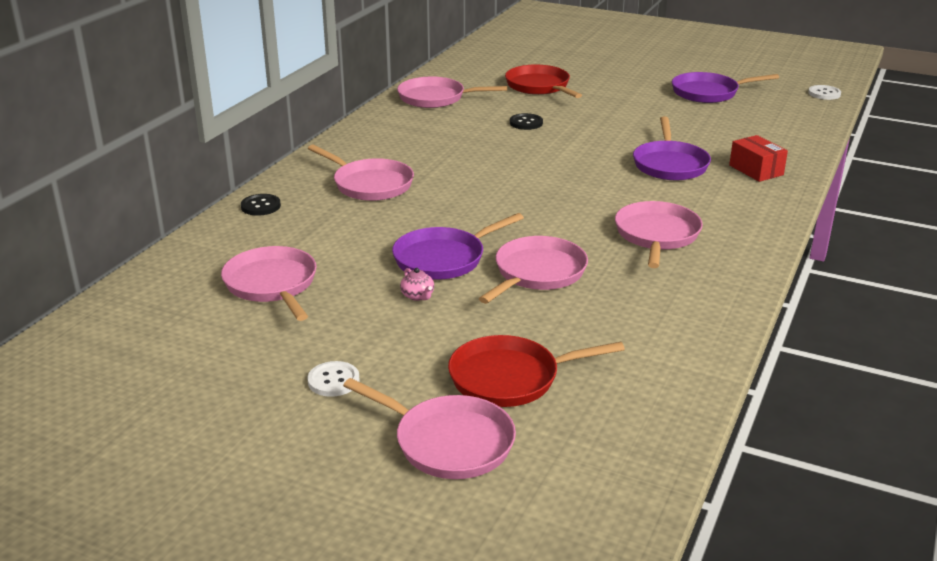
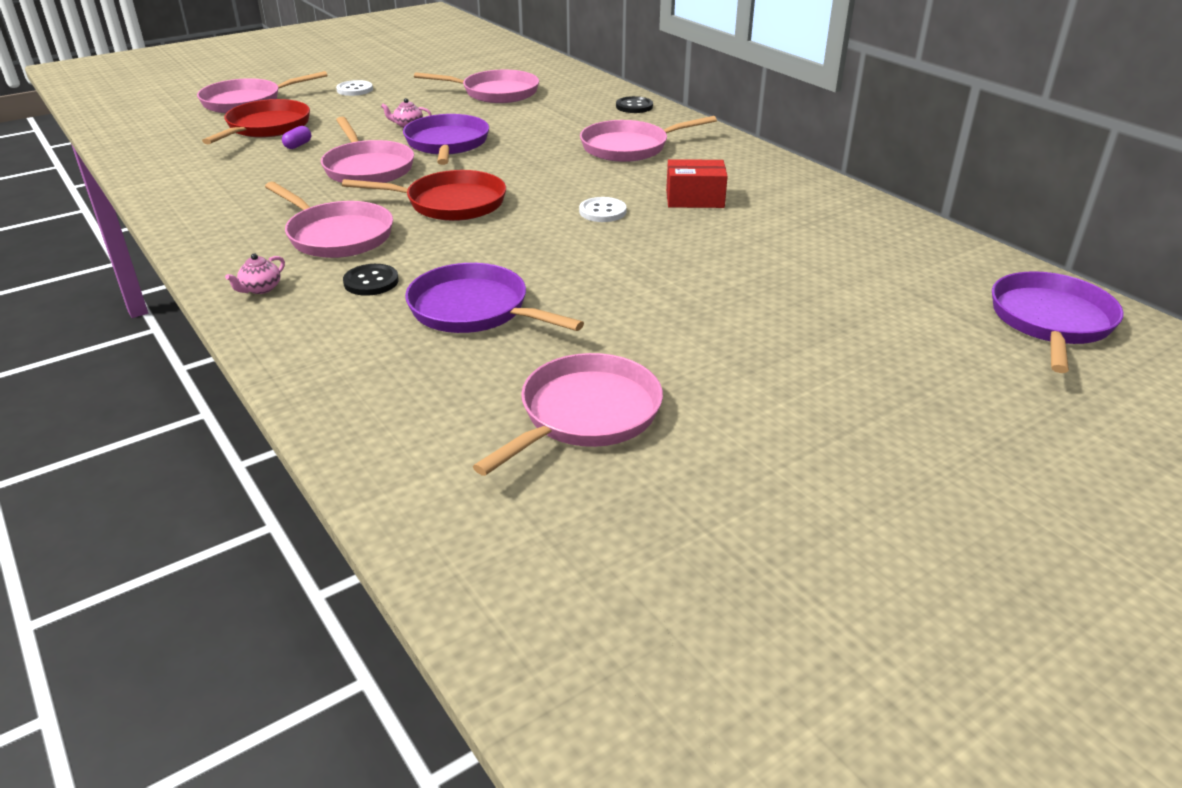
camera: 120 degrees right, 5 degrees up
(435, 98) = (865, 229): pink pan -> pink pan (585, 415)
(526, 123) = (717, 261): black button -> black button (371, 282)
(532, 332) = (298, 145): none -> purple capsule
(539, 86) = (867, 316): red pan -> red pan (450, 203)
(708, 93) = (711, 483): purple pan -> purple pan (1050, 322)
(750, 230) = (260, 289): none -> pink teapot
(756, 170) = (371, 367): red box -> red box (694, 199)
(824, 94) = (565, 676): white button -> white button (602, 211)

